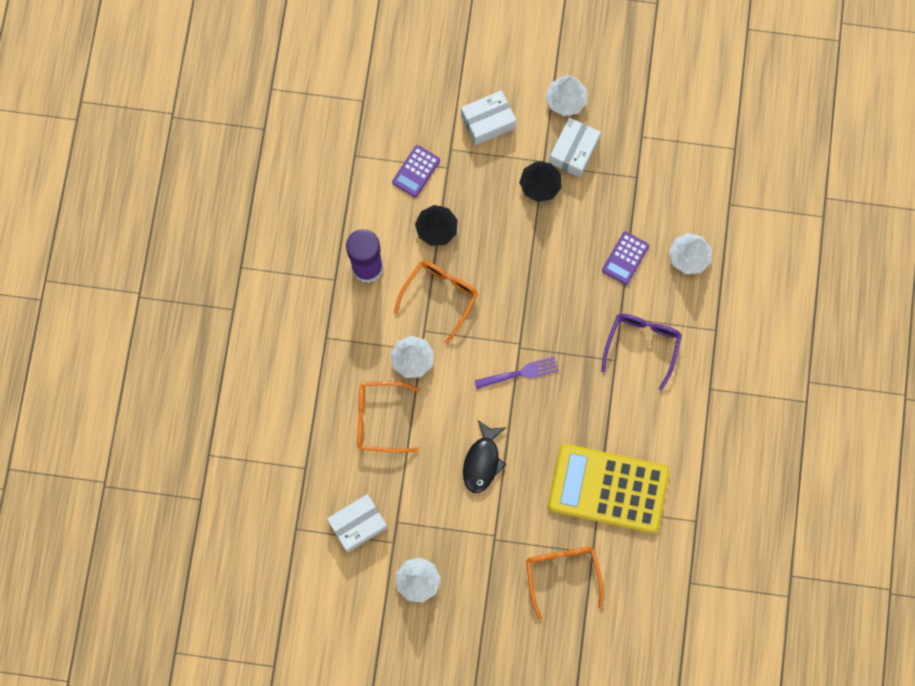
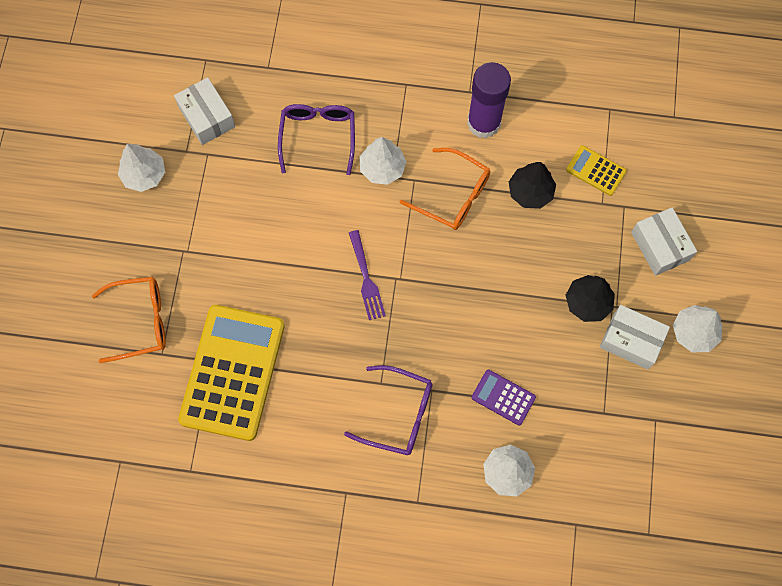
camera: 90 degrees right, 5 degrees down
(380, 419) = (318, 137): orange glasses -> purple glasses
(416, 171) = (596, 170): purple calculator -> yellow calculator
(482, 461) = (268, 239): black fish -> none

